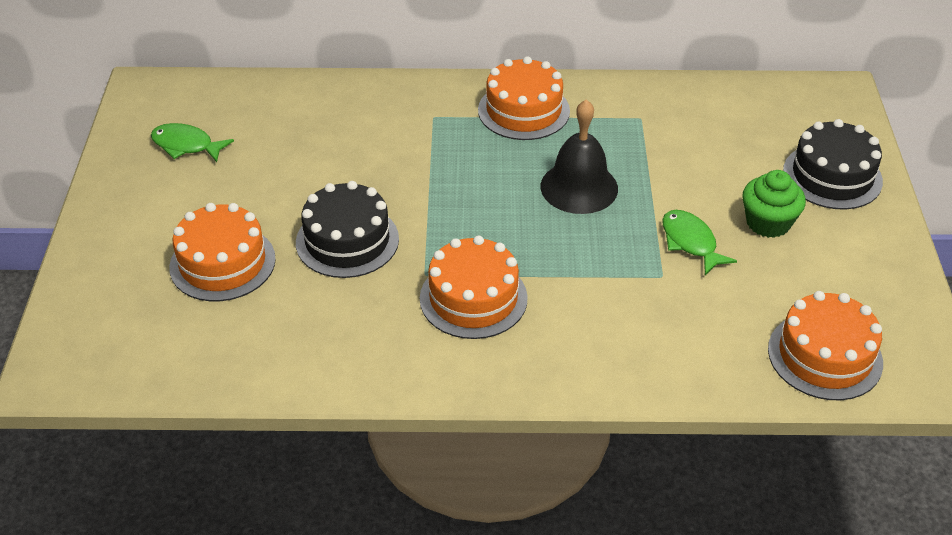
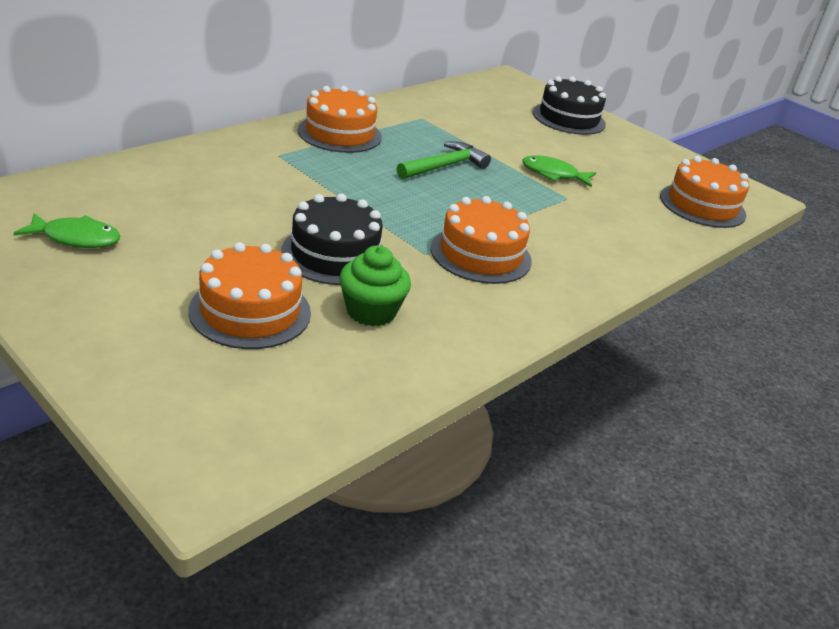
camera: 50 degrees left, 10 degrees down
(186, 145) = (76, 238): green fish -> green fish turned 150 degrees counterclockwise
(579, 187) = (444, 166): black bell -> green hammer
(768, 223) = (575, 151): green cupcake -> green cupcake (371, 311)

